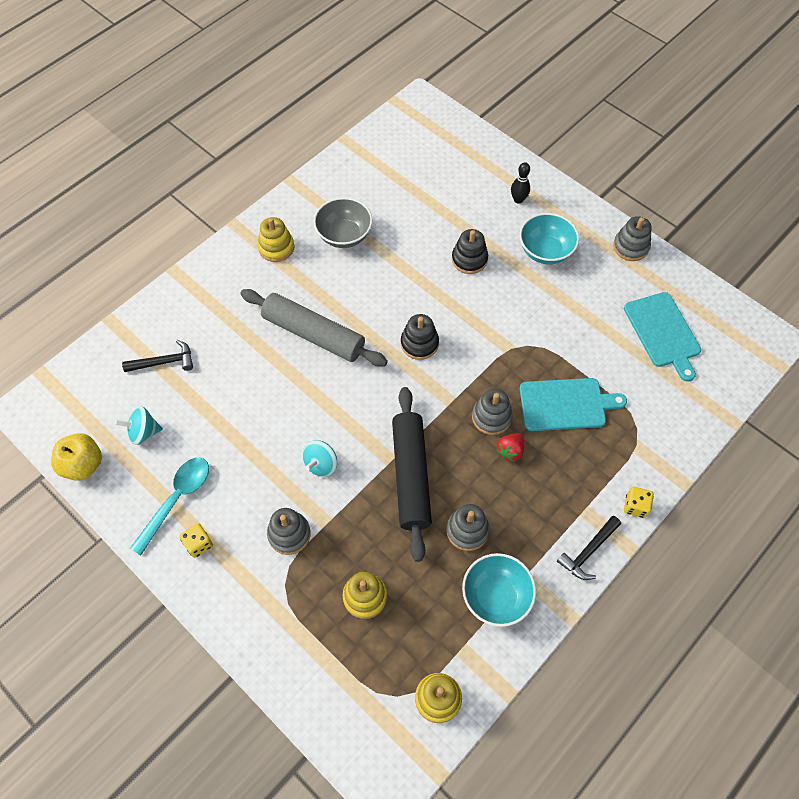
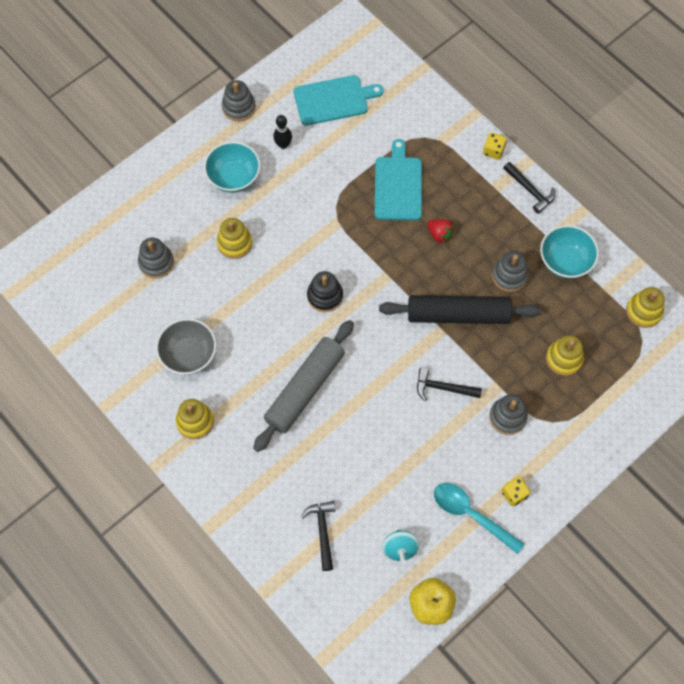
camera: 85 degrees left, 5 degrees up
(321, 464) = (443, 388): turquoise spinning top -> black hammer
(469, 259) = (234, 243): black stacking toy -> yellow stacking toy
(491, 417) = (406, 245): grey stacking toy -> grey stacking toy (156, 262)
(518, 200) = (168, 191): black bowling pin -> black bowling pin (283, 145)

